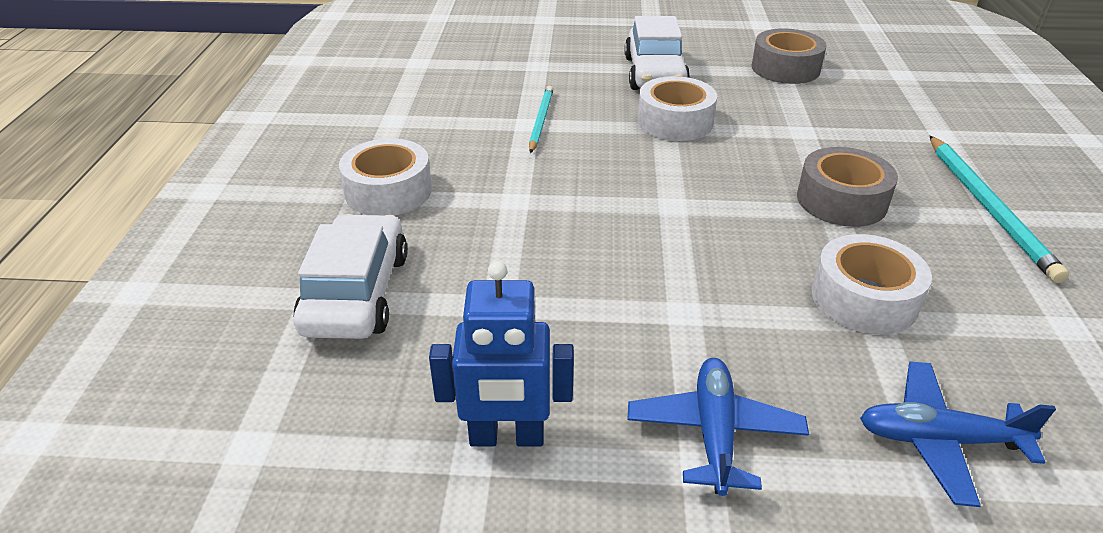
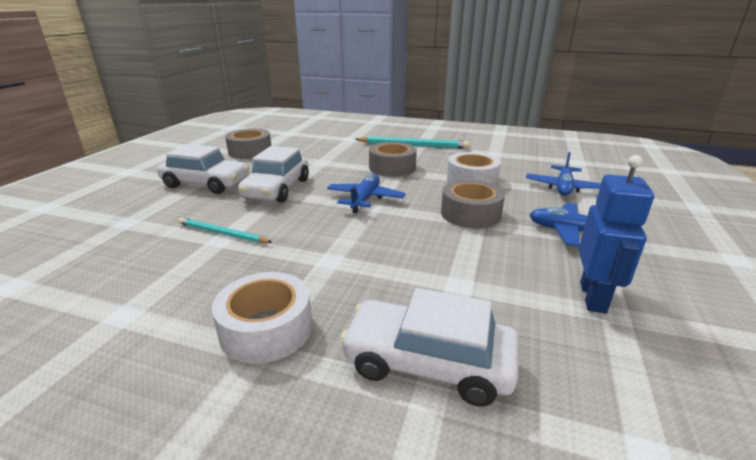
camera: 75 degrees left, 10 degrees down
(675, 122) = (277, 189): white tape -> white car
(693, 195) = (365, 199): none -> blue plane
(709, 304) = (470, 214): none -> grey tape

